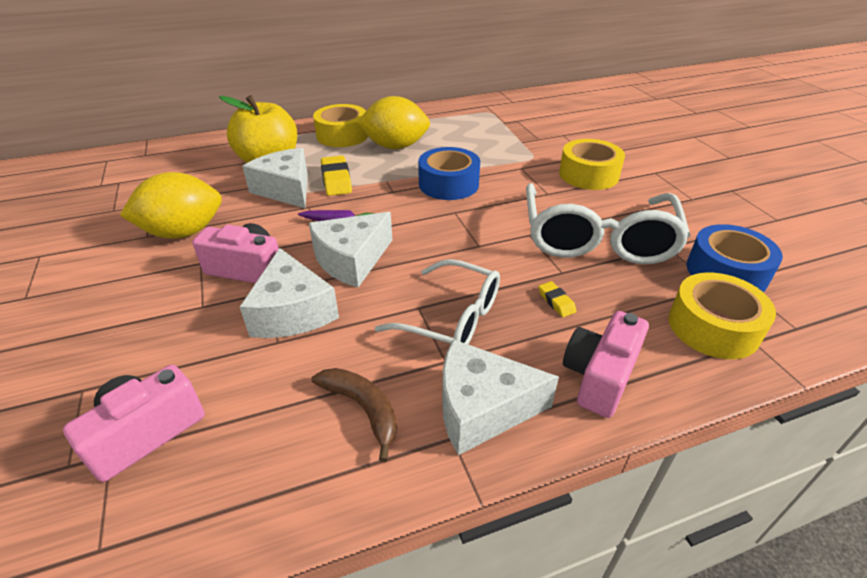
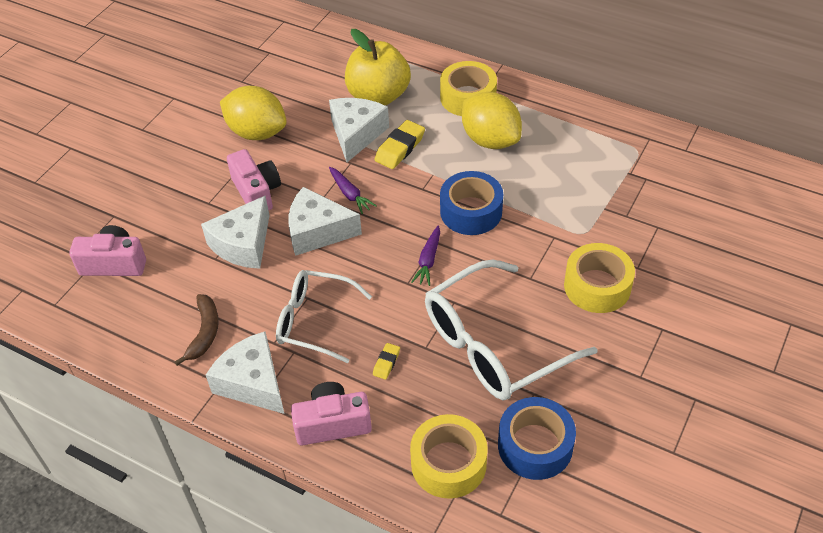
camera: 50 degrees right, 10 degrees up
(452, 318) = (314, 321): white glasses -> white glasses turned 120 degrees clockwise
(469, 224) = (428, 260): none -> purple carrot

